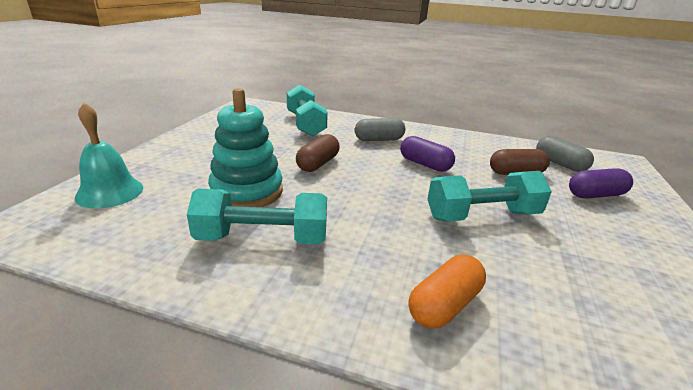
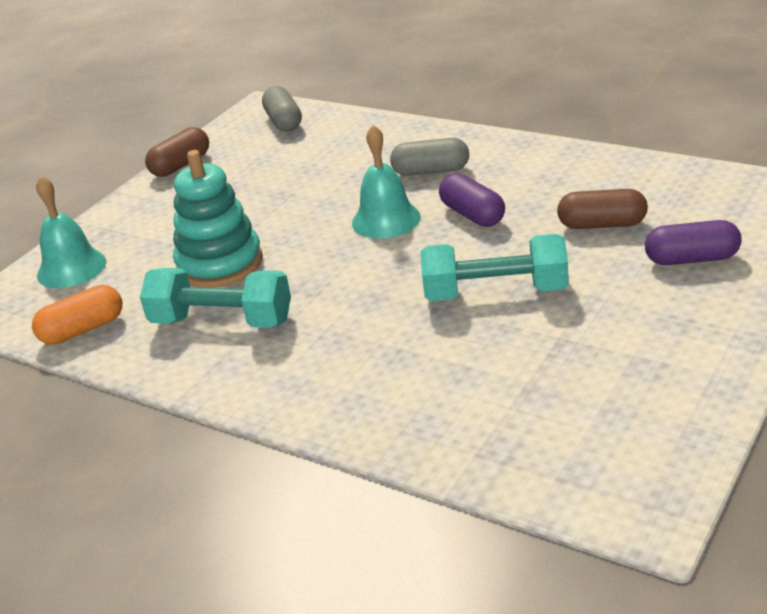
camera: 20 degrees right, 5 degrees up
(305, 124) = (333, 146): turquoise dumbbell -> none
(318, 164) = (322, 219): brown capsule -> brown capsule (181, 165)
(365, 165) = (386, 220): none -> turquoise bell
(444, 305) = (377, 389): orange capsule -> orange capsule (82, 330)
(559, 164) = (691, 205): grey capsule -> grey capsule (284, 122)

